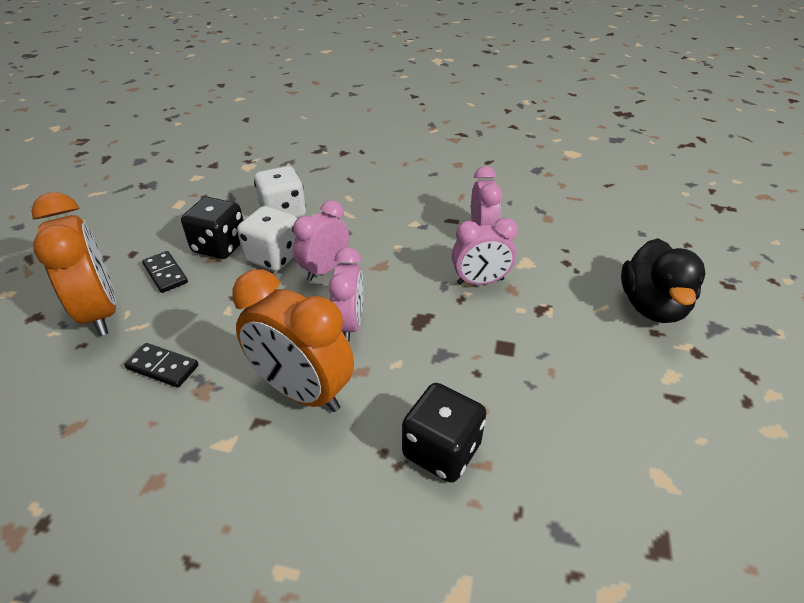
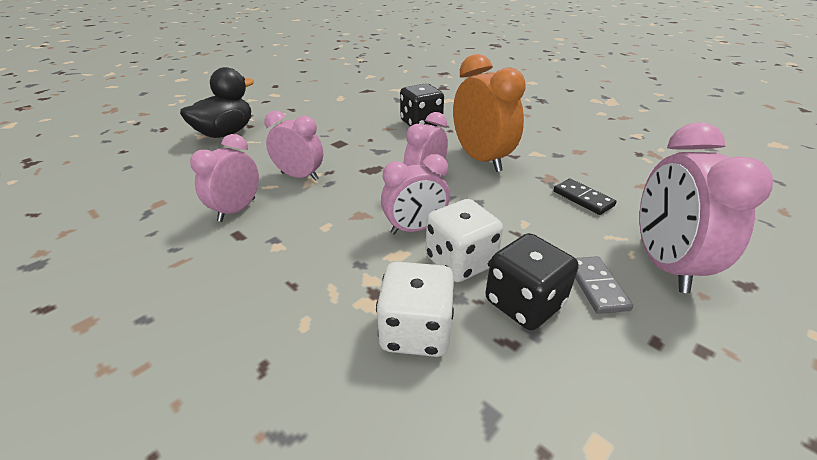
camera: 150 degrees left, 5 degrees down
(100, 312) = (663, 263): orange clock -> pink clock
(165, 274) = (596, 286): black domino -> grey domino

